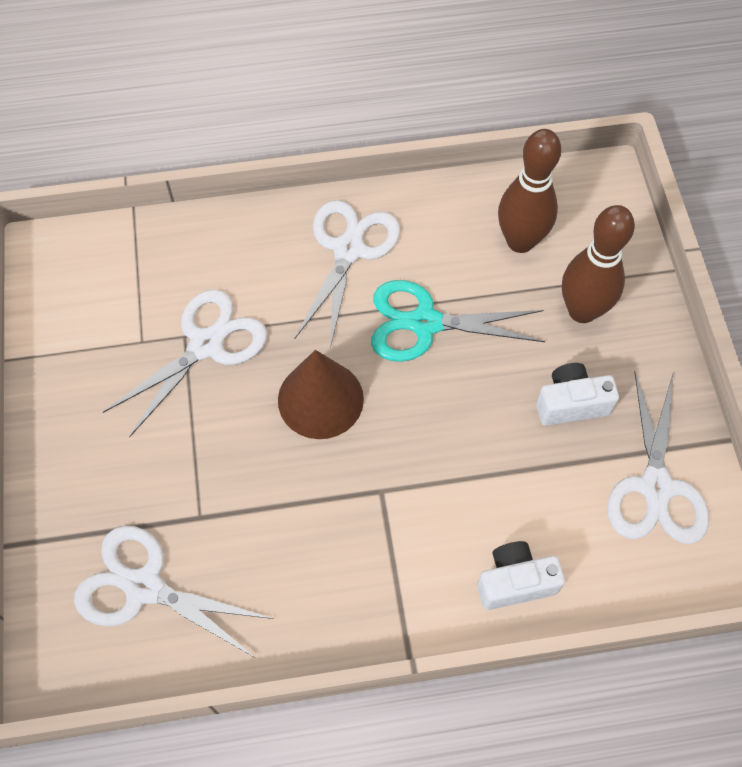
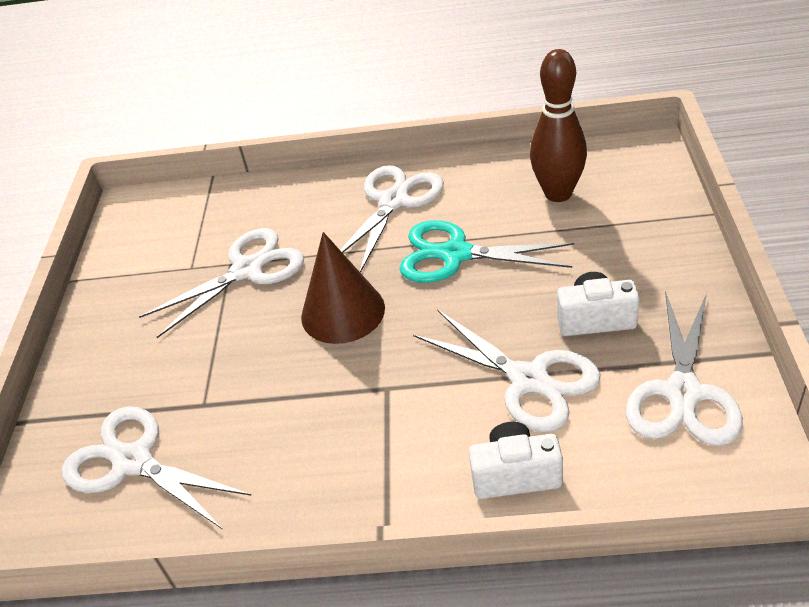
camera: 15 degrees right, 20 degrees down
(516, 477) = (529, 380): none -> white scissors
(582, 311) = (614, 245): brown bowling pin -> none

